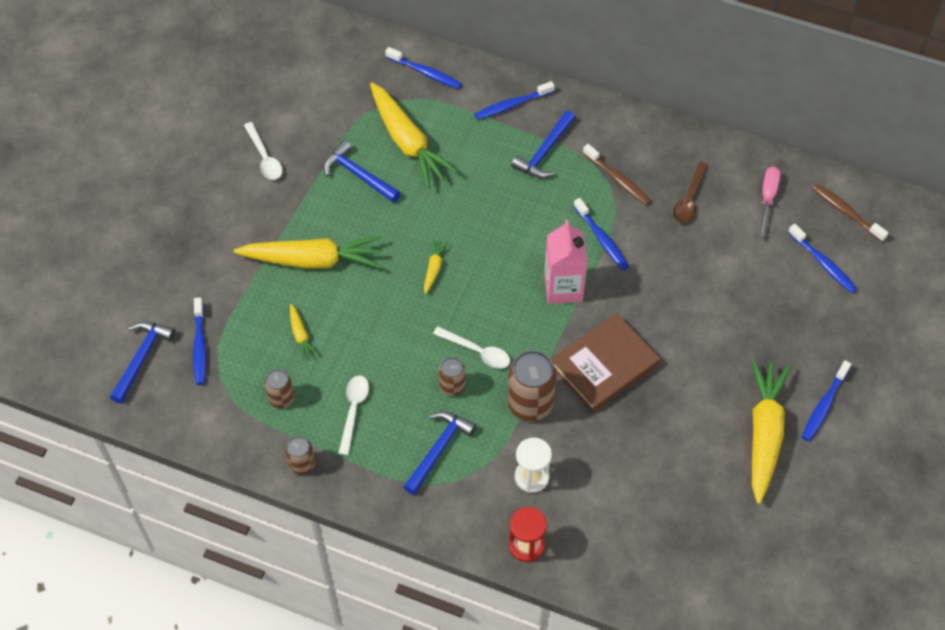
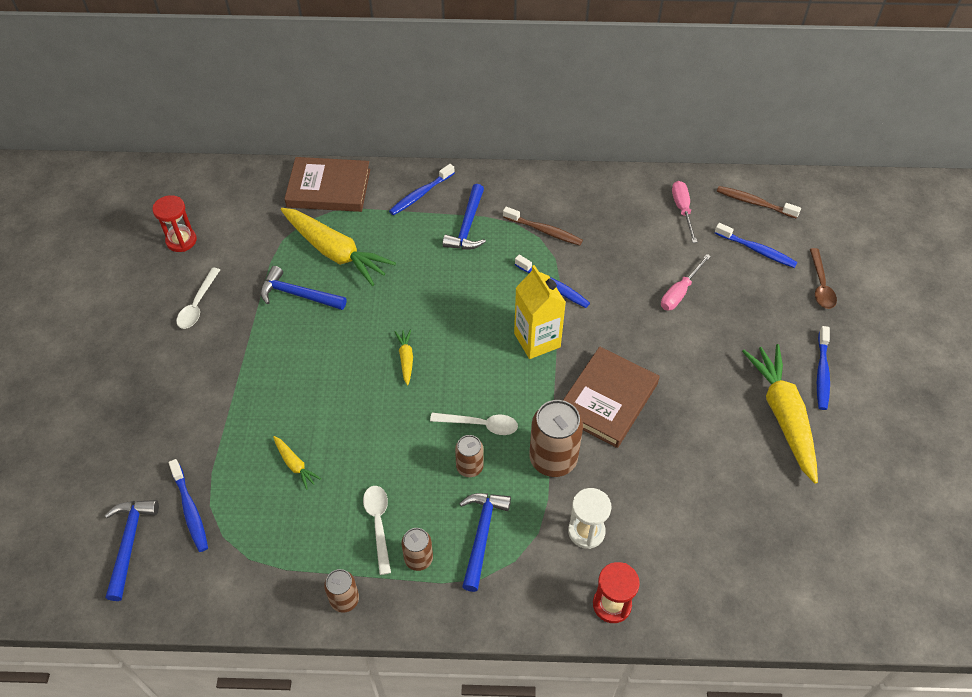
camera: 20 degrees left, 5 degrees down
(264, 157) = (198, 305): white spoon -> white spoon turned 60 degrees clockwise
(270, 88) = (181, 241): none -> red hourglass
(281, 398) = (297, 536): brown can -> brown can (418, 559)
(313, 260) = (281, 387): yellow carrot -> none
(425, 73) = (329, 188): blue toothbrush -> brown book
(563, 288) = (537, 340): pink carton -> yellow carton
(689, 199) = (615, 229): brown spoon -> brown spoon (820, 285)
(723, 283) = (680, 292): none -> pink screwdriver

